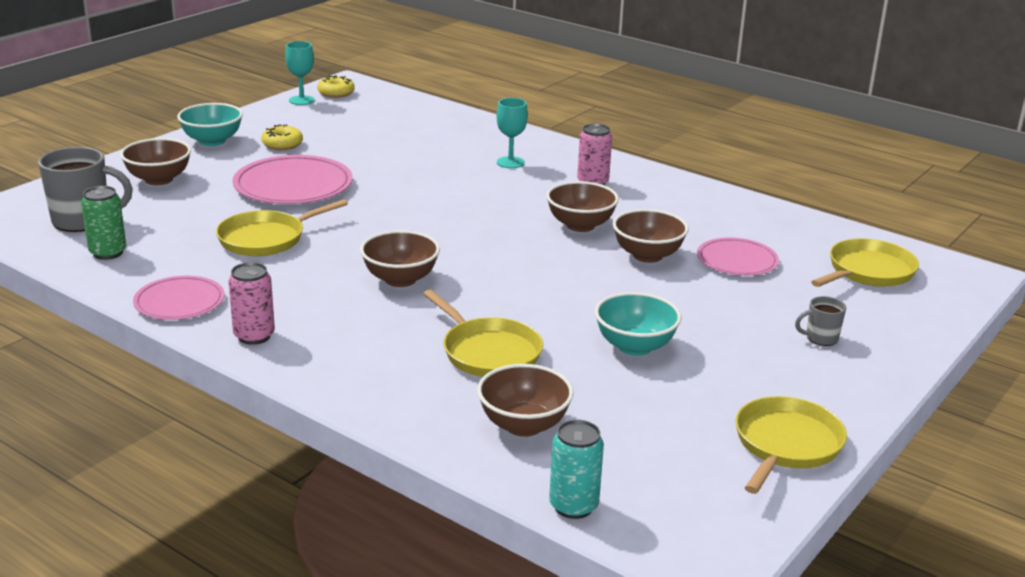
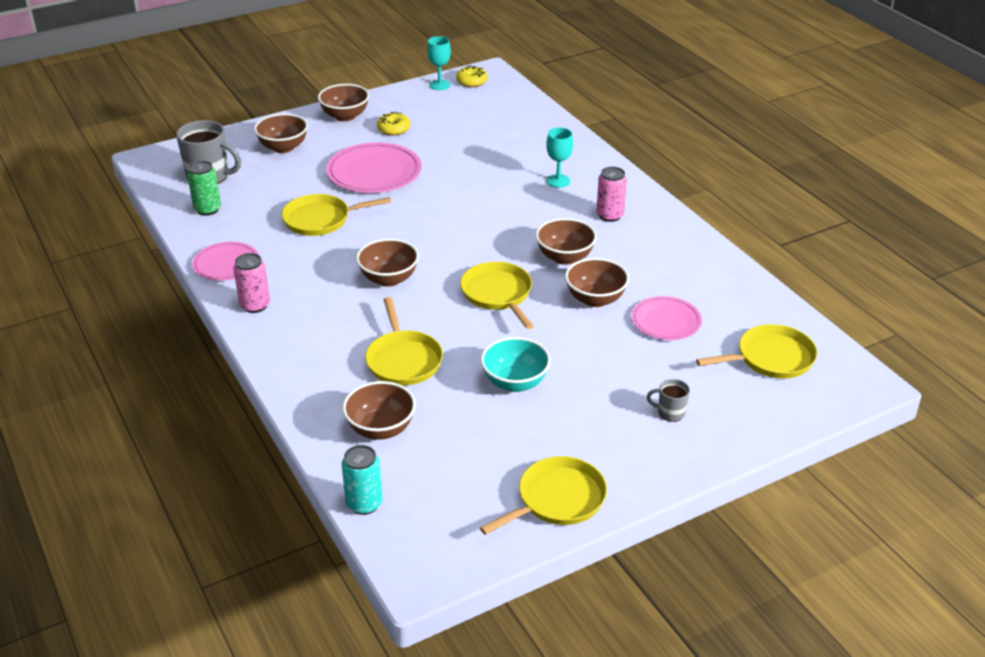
camera: 25 degrees right, 10 degrees up
(212, 141) = (345, 116): turquoise bowl -> brown bowl
(539, 270) = (498, 294): none -> yellow pan

